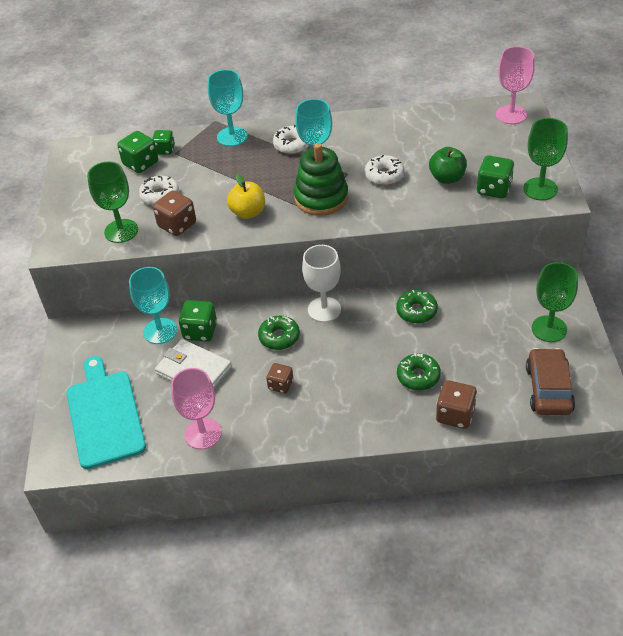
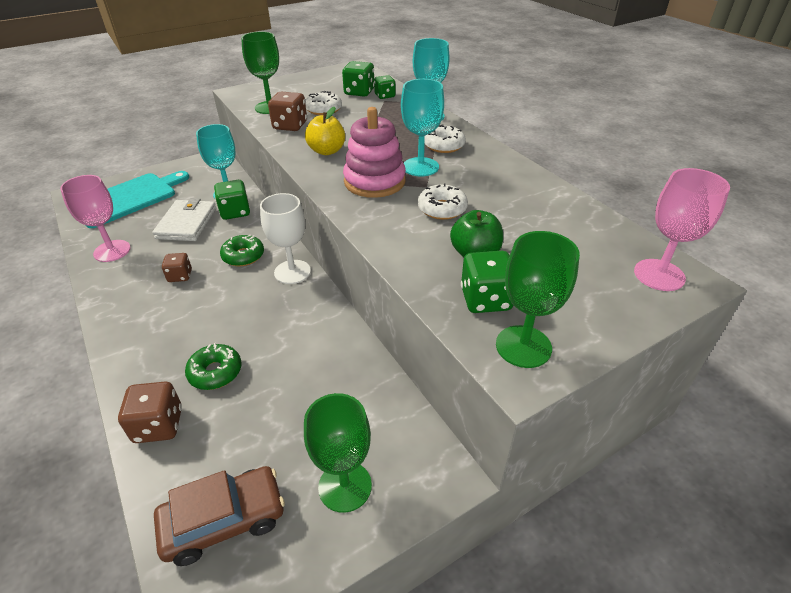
camera: 60 degrees right, 5 degrees down
(321, 198) = (374, 181): green stacking toy -> pink stacking toy
(416, 311) = (320, 340): green donut -> none

